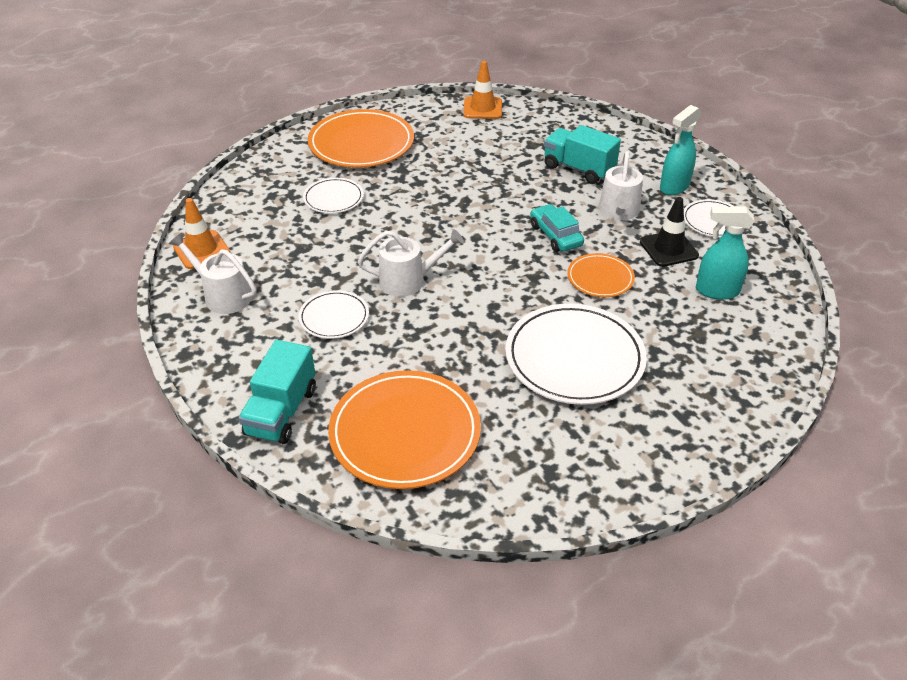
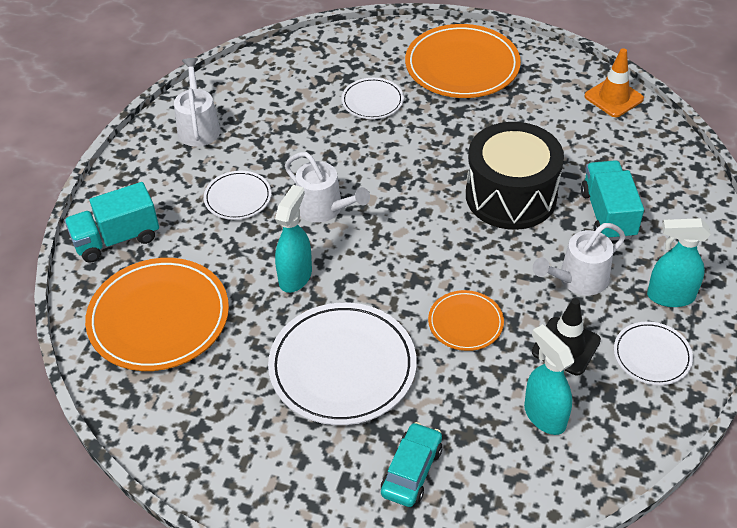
camera: 50 degrees right, 5 degrees up
(201, 250) = (233, 81): orange traffic cone -> none
(457, 332) = (295, 276): none -> turquoise spray bottle
(511, 194) = (511, 196): none -> black drum
(555, 235) = (489, 259): turquoise car -> turquoise car (411, 471)

